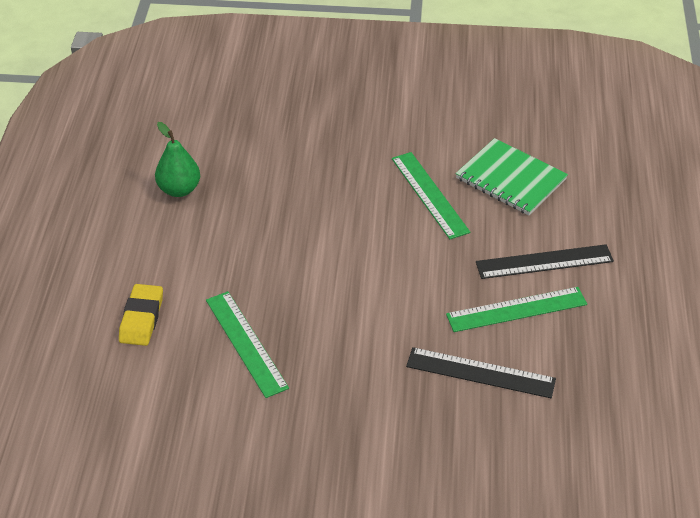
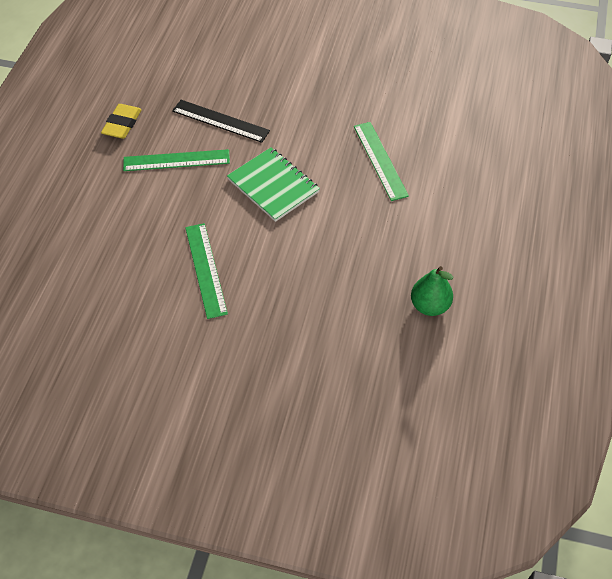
camera: 170 degrees left, 10 degrees up
(141, 318) = (458, 188): yellow eraser -> yellow eraser (122, 124)
(510, 179) = (128, 276): green notebook -> green notebook (273, 186)
(544, 262) = (138, 194): black ruler -> none

